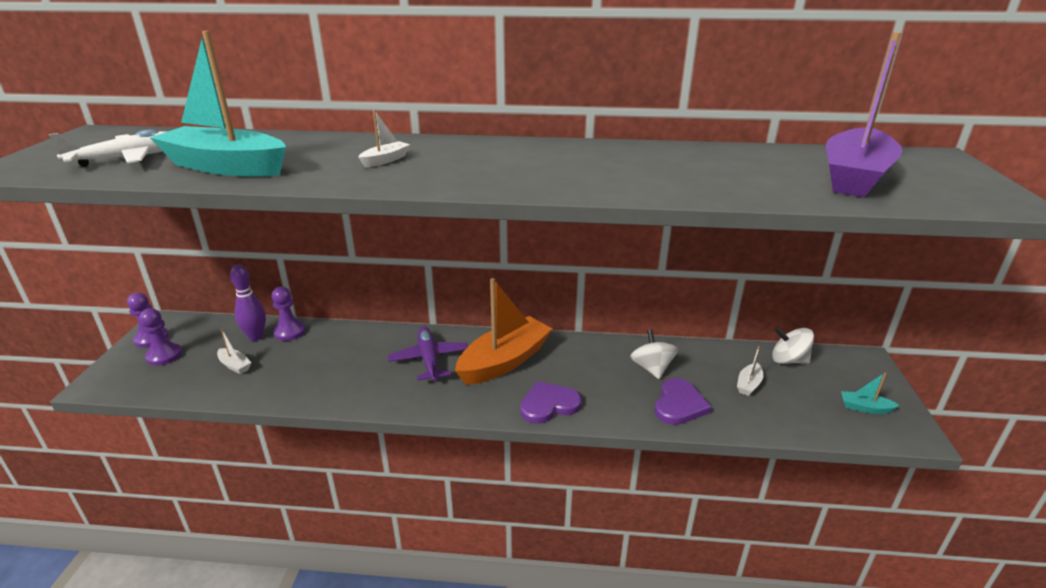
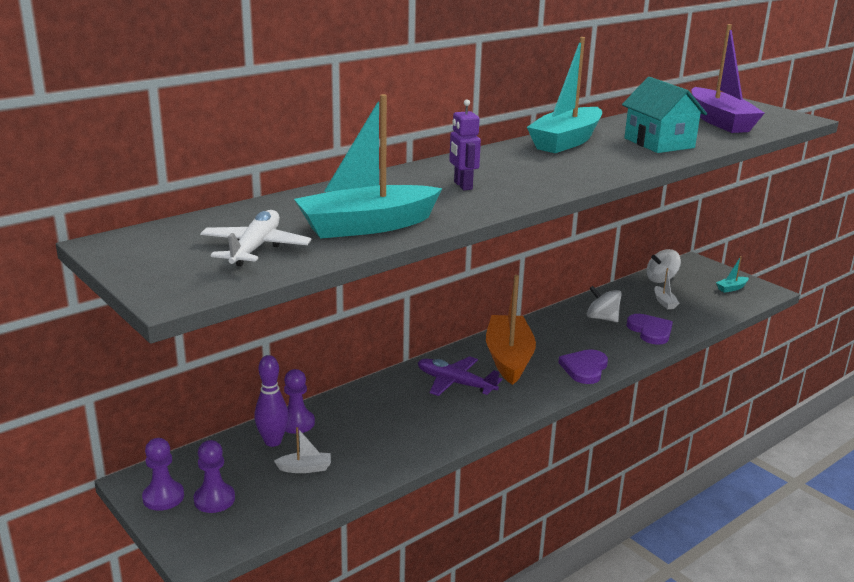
camera: 45 degrees left, 5 degrees down
(385, 160) = (462, 186): white boat -> purple robot
(596, 151) = (566, 141): none -> turquoise boat
(695, 177) = (659, 143): none -> turquoise house

